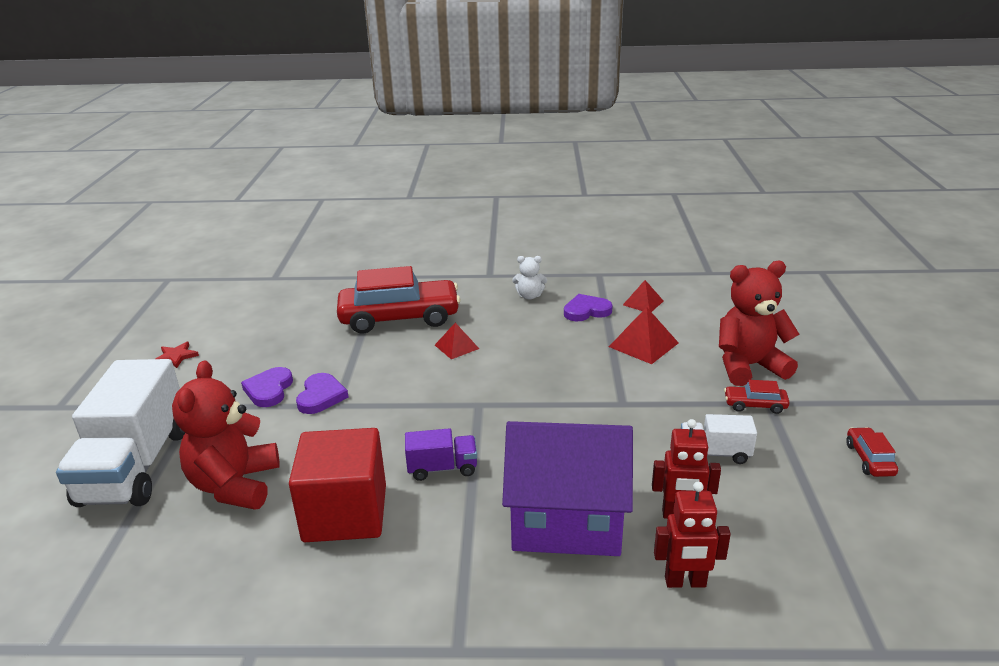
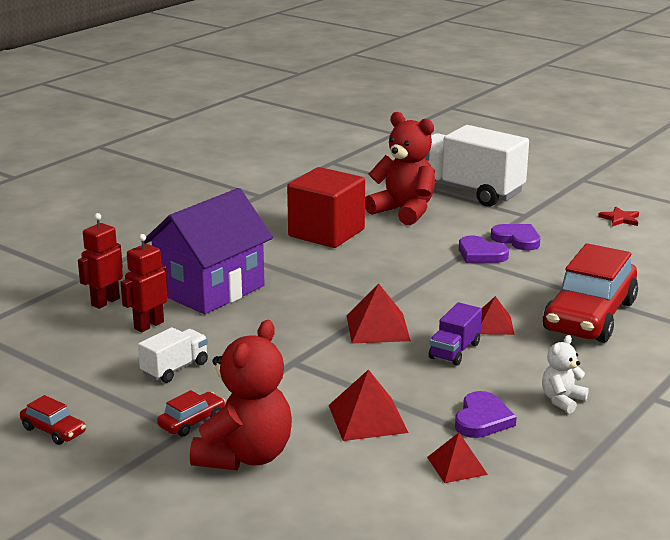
camera: 125 degrees right, 5 degrees down
(442, 468) = (324, 269): purple truck -> purple truck (454, 351)
(521, 390) = (378, 328): none -> red pyramid

